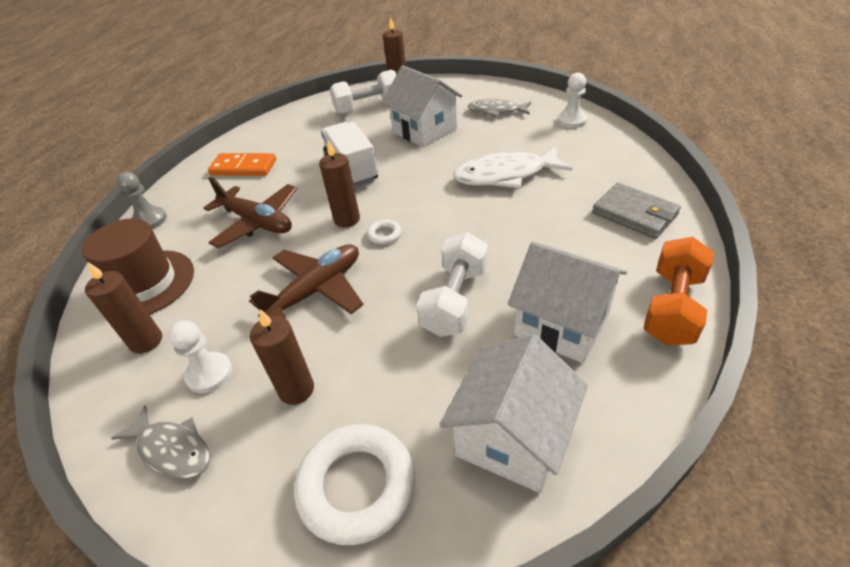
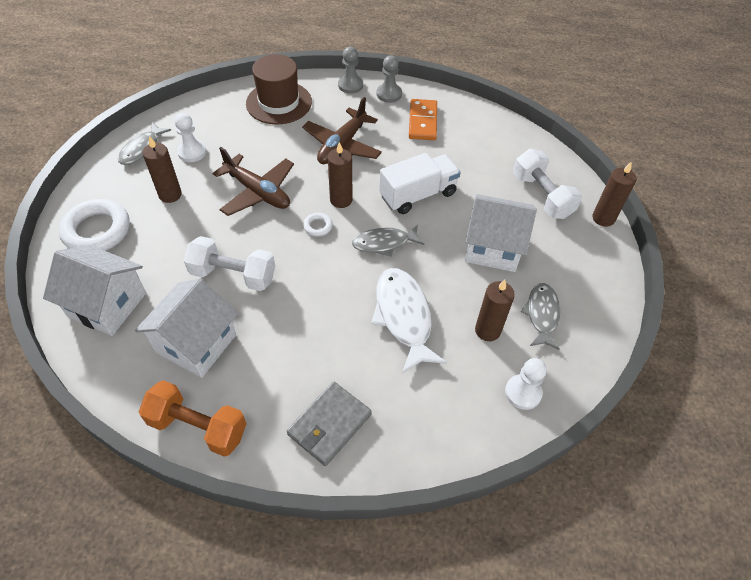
camera: 80 degrees right, 10 degrees up
(146, 341) = (225, 117): brown candle -> brown candle (487, 330)
(184, 190) = (389, 94): none -> grey pawn
(414, 188) = (384, 243): none -> grey fish
(424, 130) = (493, 247): white house -> white house turned 60 degrees clockwise

